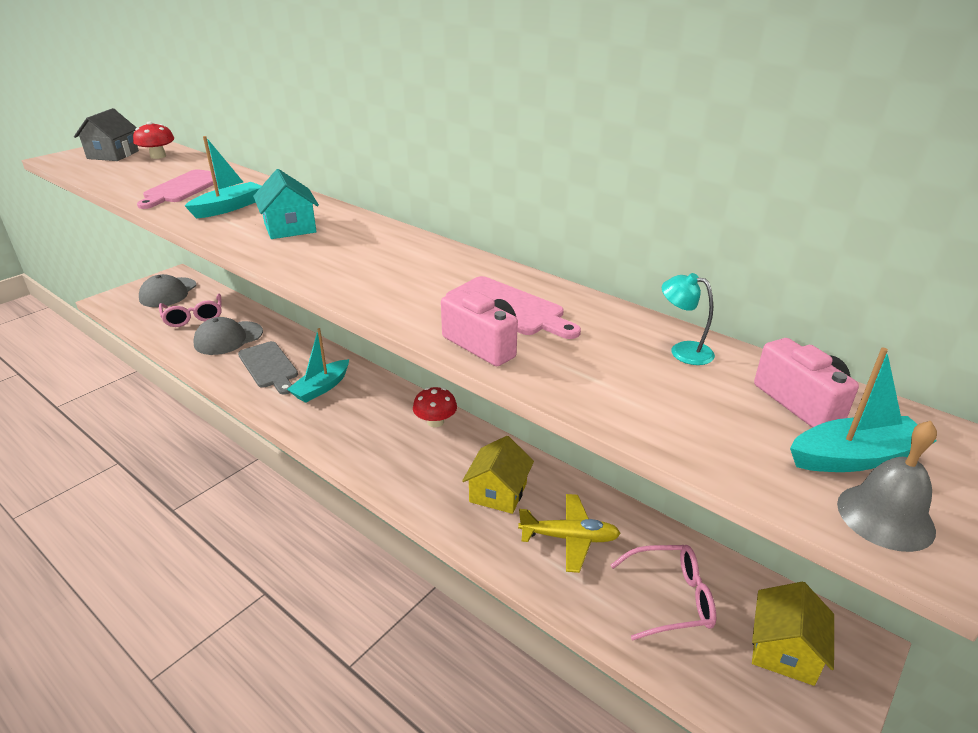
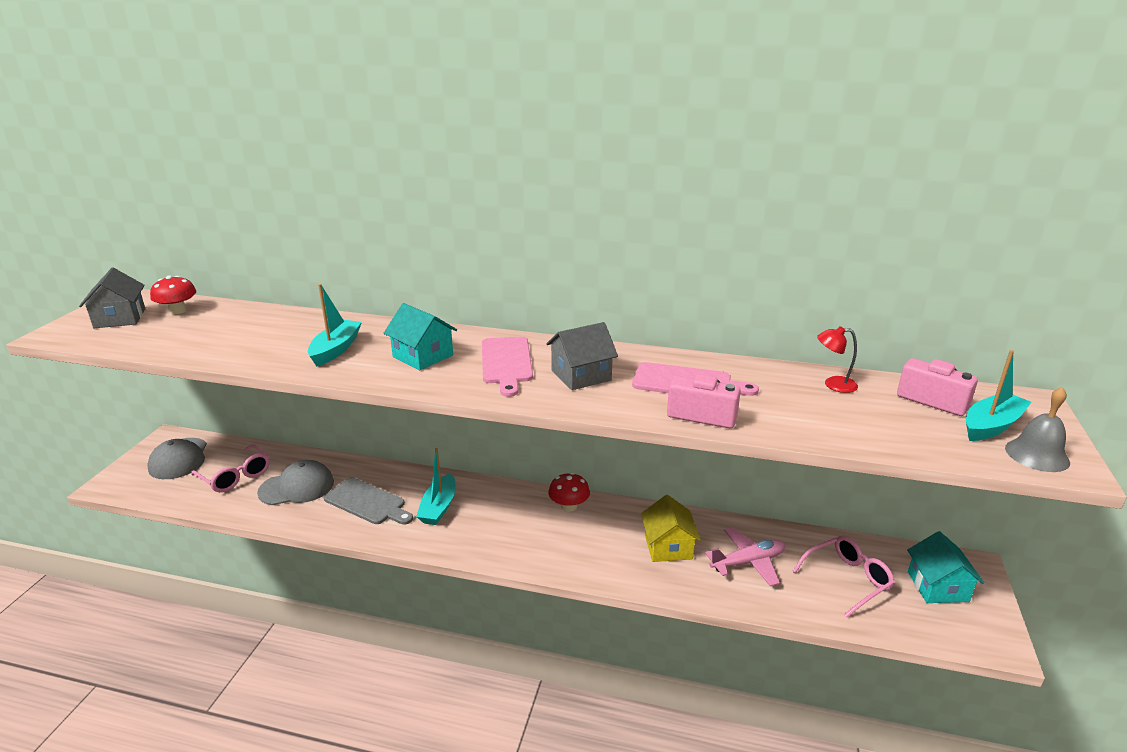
camera: 25 degrees left, 5 degrees down
(183, 188) = (258, 339): pink cutting board -> pink cutting board (506, 363)
(228, 338) = (297, 487): grey cap -> grey cap turned 135 degrees counterclockwise
(409, 276) = (581, 375): none -> grey house
(569, 538) = (748, 562): yellow plane -> pink plane
(683, 351) = (833, 384): turquoise lamp -> red lamp
(784, 650) = (937, 586): yellow house -> turquoise house

